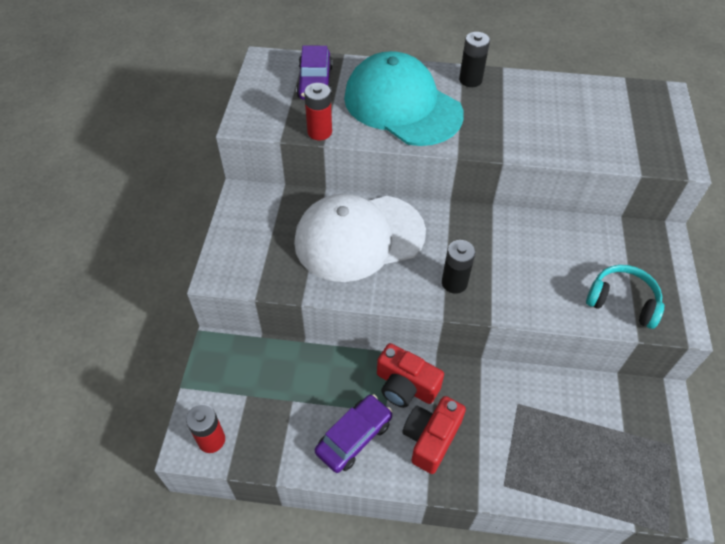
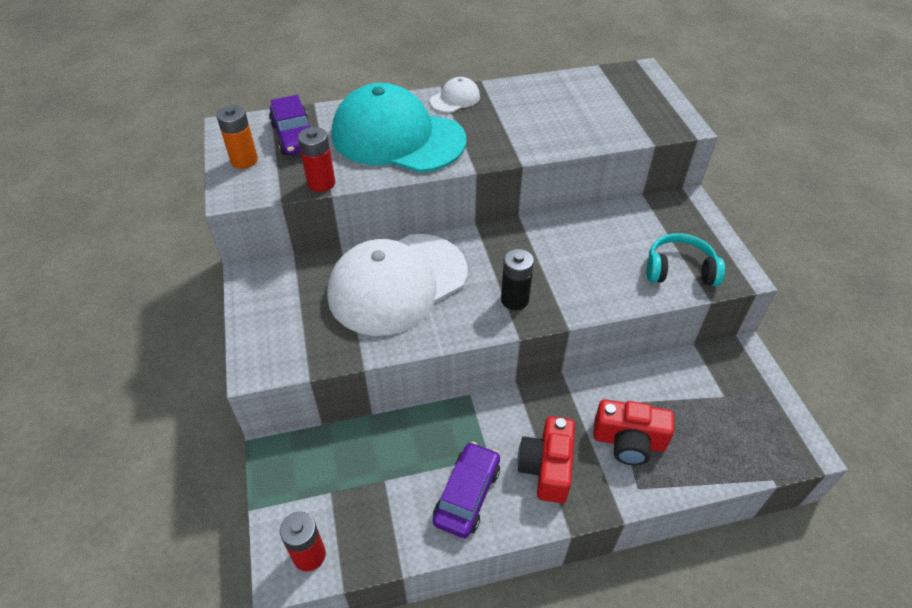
camera: 20 degrees left, 5 degrees down
(265, 94) = (244, 160): none -> orange battery
(405, 386) = (498, 423): red camera -> red camera (628, 441)
(470, 80) = (455, 99): black battery -> white cap

